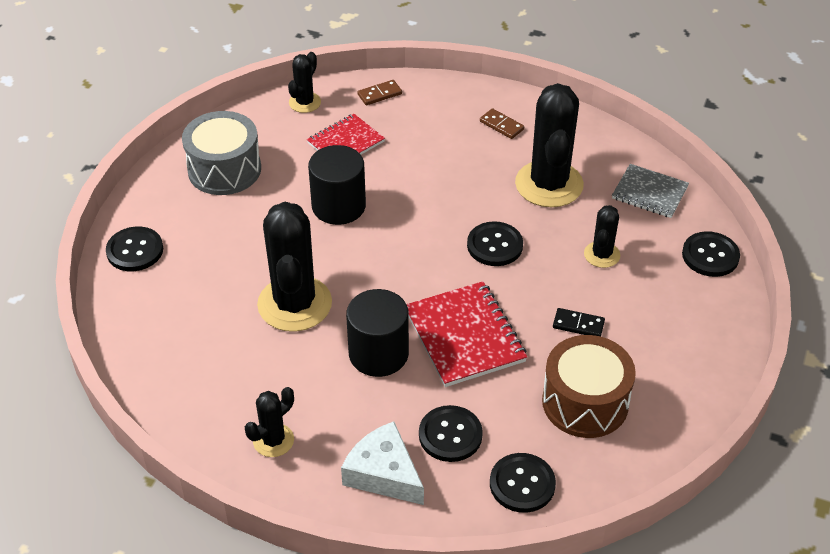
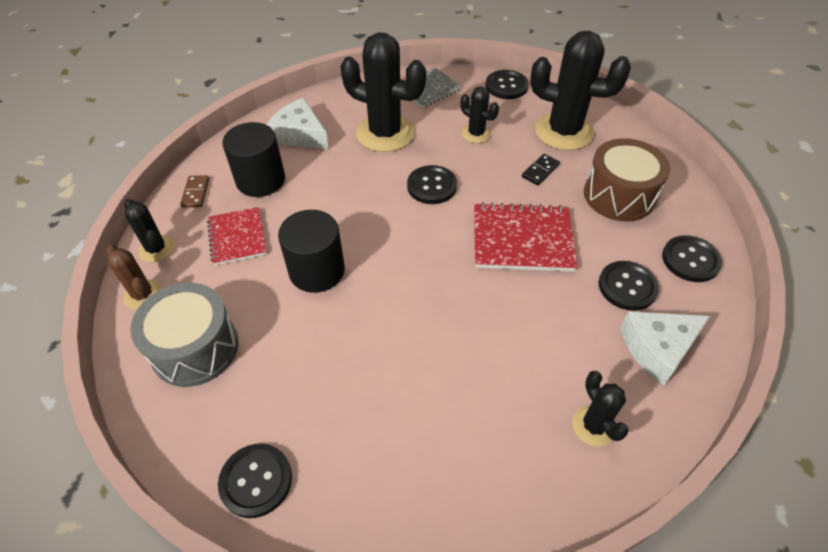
camera: 65 degrees left, 5 degrees up
(256, 118) = (143, 295): none -> brown cactus
(295, 304) = (423, 348): black cactus -> black cactus (563, 131)
(378, 354) = (517, 304): black cylinder -> black cylinder (260, 180)
(501, 125) = (300, 134): brown domino -> white cheese

